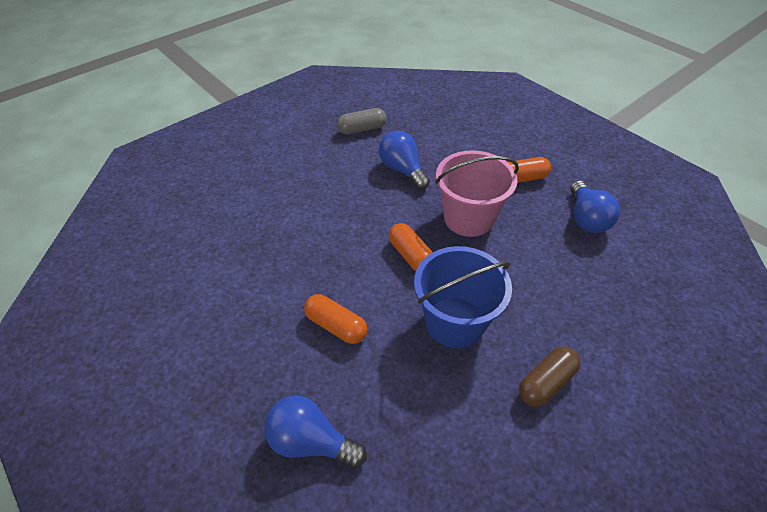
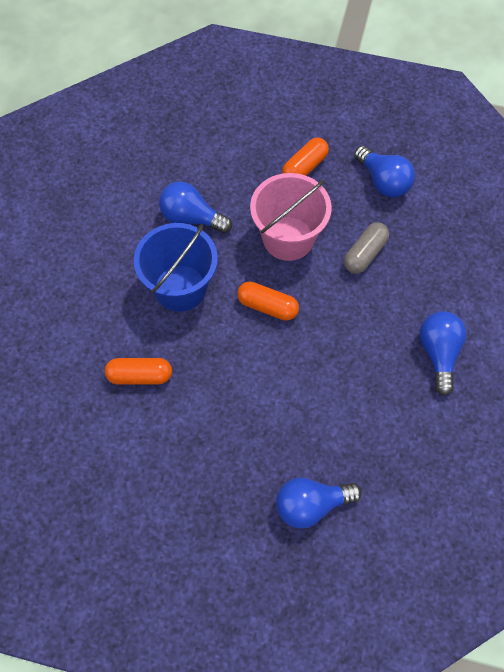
camera: 35 degrees left, 15 degrees up
(336, 326) = (257, 408): orange capsule -> orange capsule (140, 376)
(362, 129) = (112, 189): grey capsule -> grey capsule (365, 254)
(455, 322) = (344, 346): blue bucket -> blue bucket (180, 288)
(546, 382) = (439, 353): brown capsule -> blue light bulb

